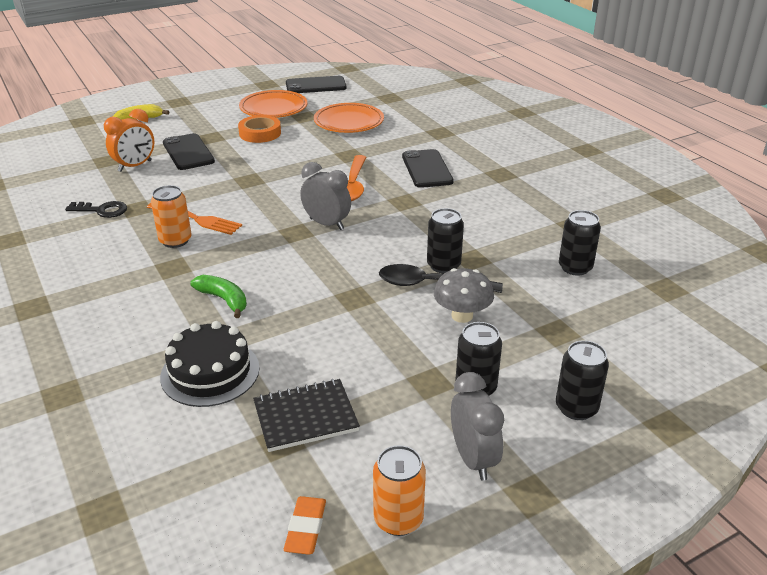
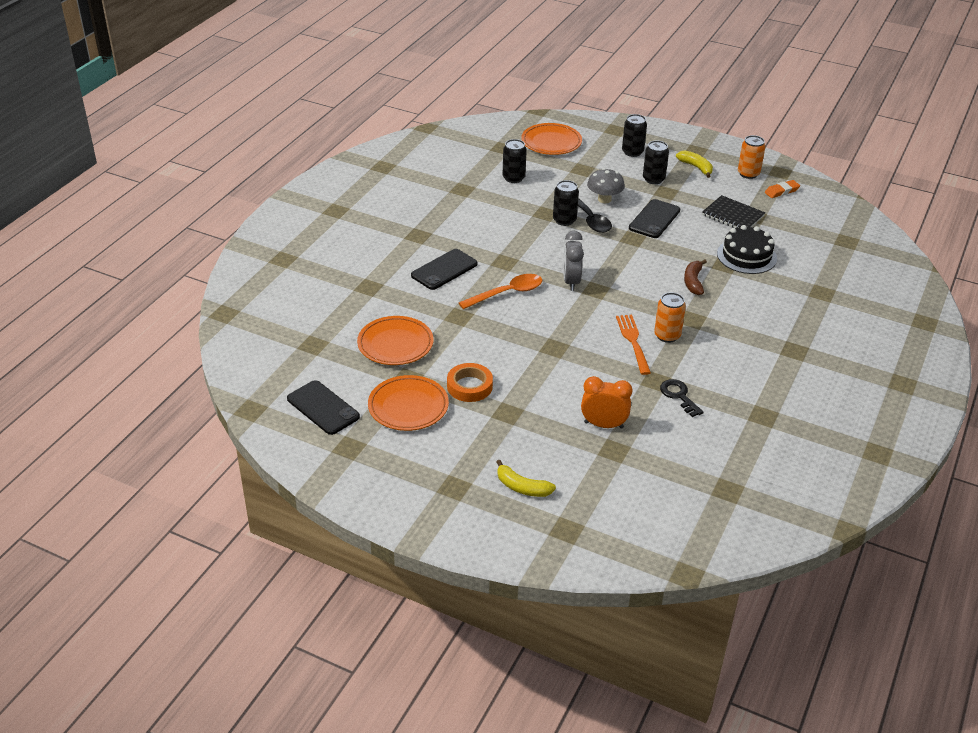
camera: 125 degrees left, 5 degrees up
(188, 152) = (548, 408): black phone -> black phone (654, 219)
(224, 300) = (693, 282): green banana -> brown banana
(473, 459) = (696, 167): grey clock -> yellow banana
(658, 336) = (551, 143): none -> orange plate

